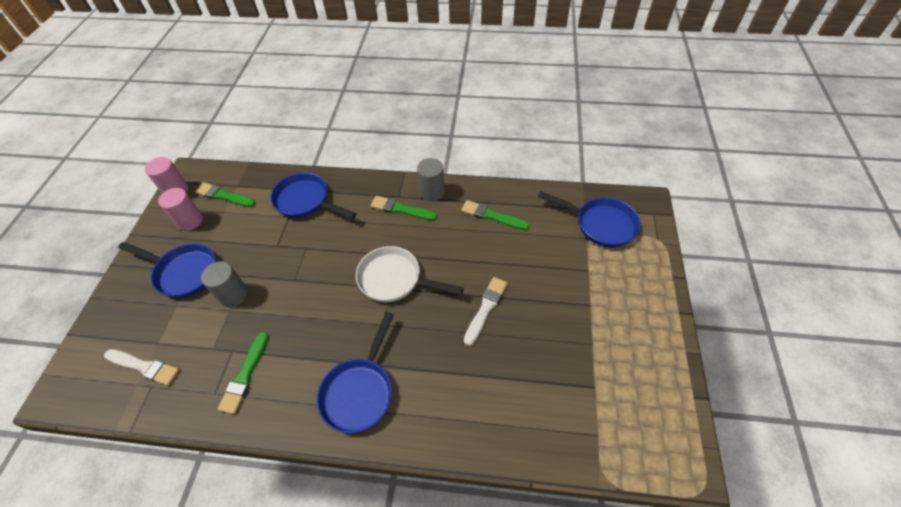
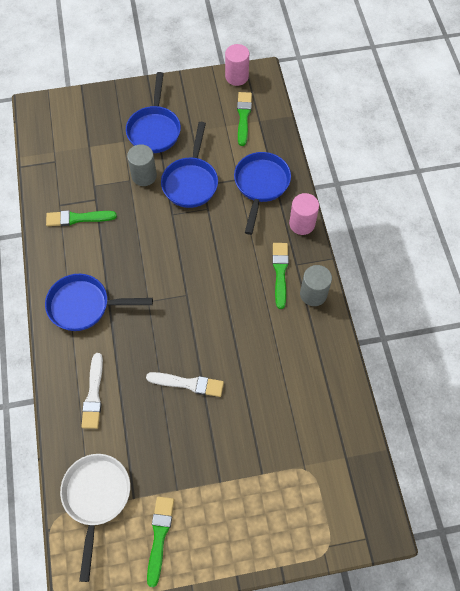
camera: 70 degrees right, 10 degrees up
(144, 367) = (68, 148): white brush -> white brush (94, 394)
(190, 221) = (207, 106): pink cylinder -> pink cylinder (302, 224)
(395, 279) = (196, 295): white pan -> white pan (96, 497)
(492, 216) = (301, 361): green brush -> green brush (159, 536)
(600, 224) = (329, 479): blue pan -> blue pan (191, 182)

